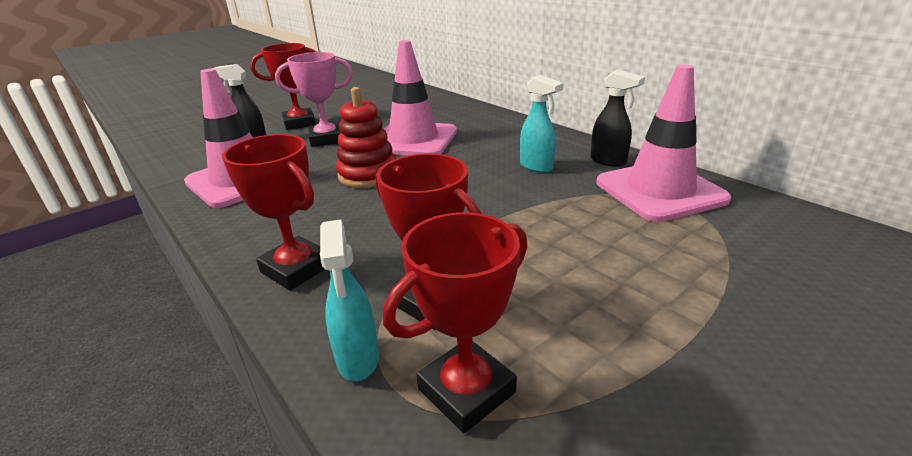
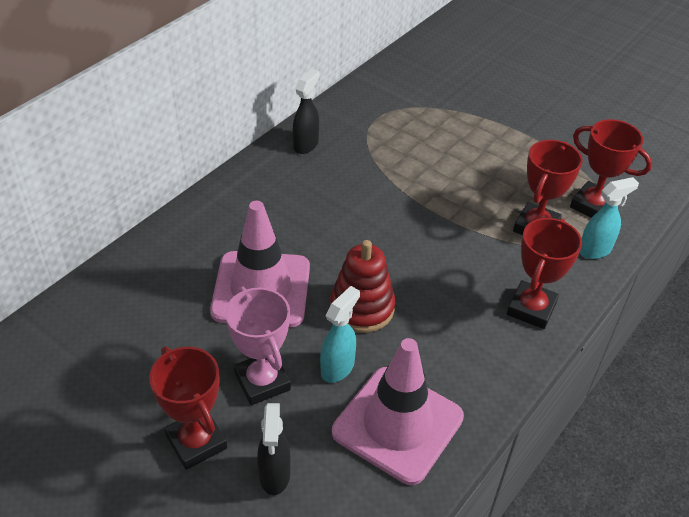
camera: 105 degrees left, 15 degrees up
(536, 167) = (325, 187): turquoise spray bottle -> turquoise spray bottle (338, 368)
(659, 191) = (359, 123): pink traffic cone -> none

